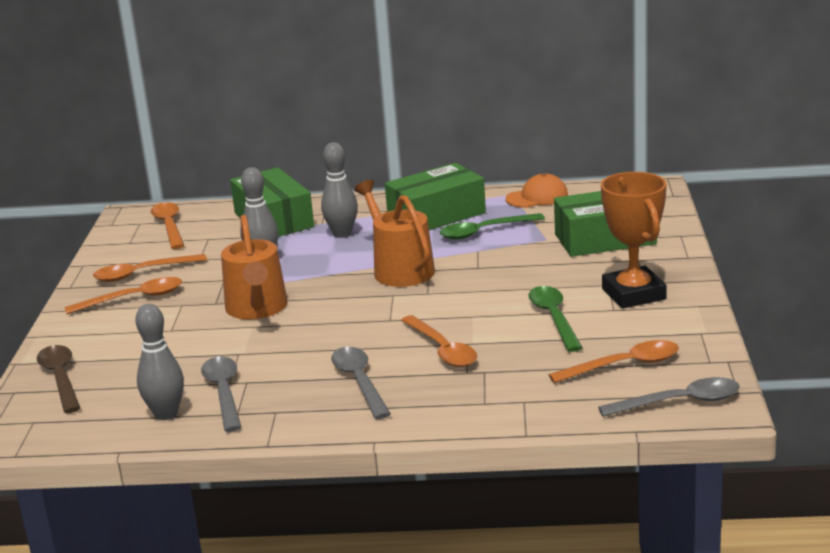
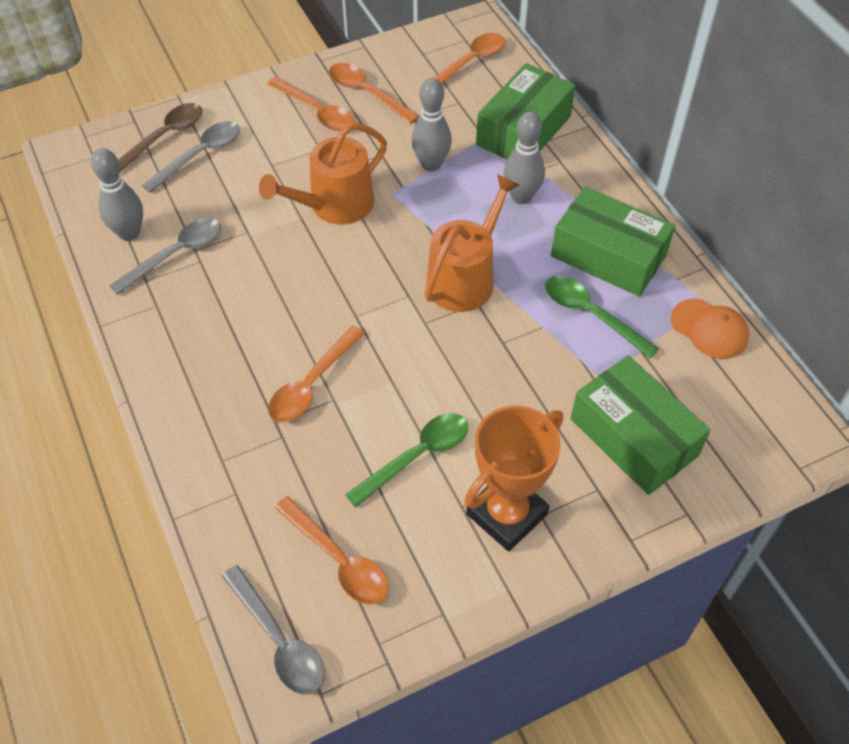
camera: 60 degrees right, 30 degrees up
(359, 382) = (227, 344): grey spoon -> grey spoon (200, 155)

